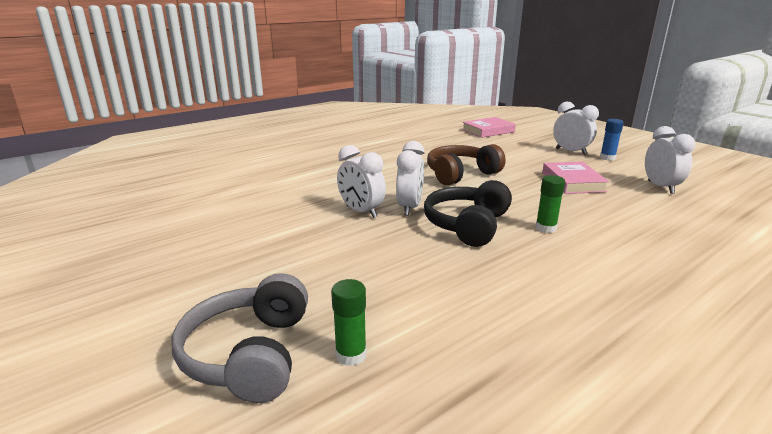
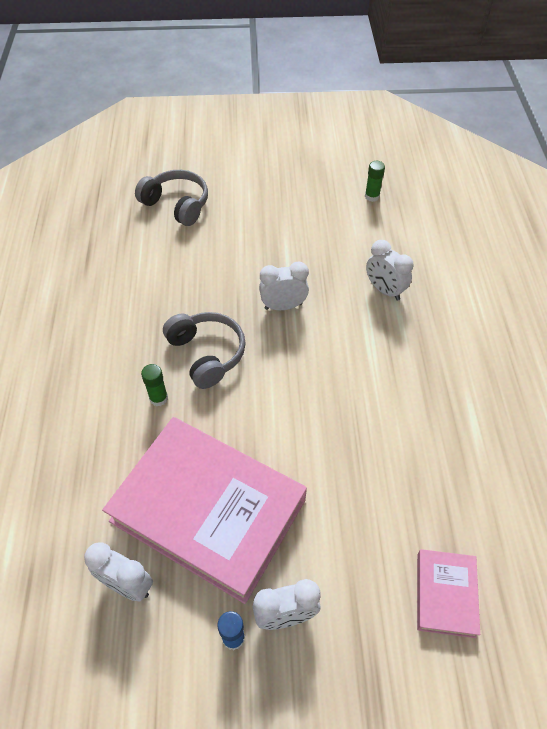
camera: 125 degrees right, 30 degrees up
(351, 355) = (143, 233): green glue stick -> green glue stick (372, 196)
(409, 208) = (265, 338): white clock -> white clock (384, 290)
(460, 174) = (306, 426): brown headphones -> none
(467, 225) = (207, 354): black headphones -> grey headphones
(572, 182) = (208, 510): pink book -> pink book, size x2.25

